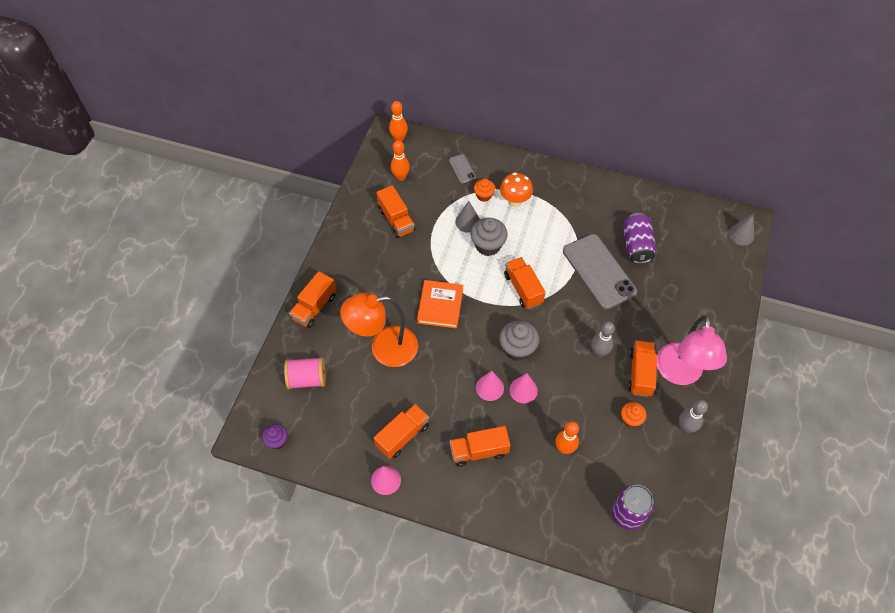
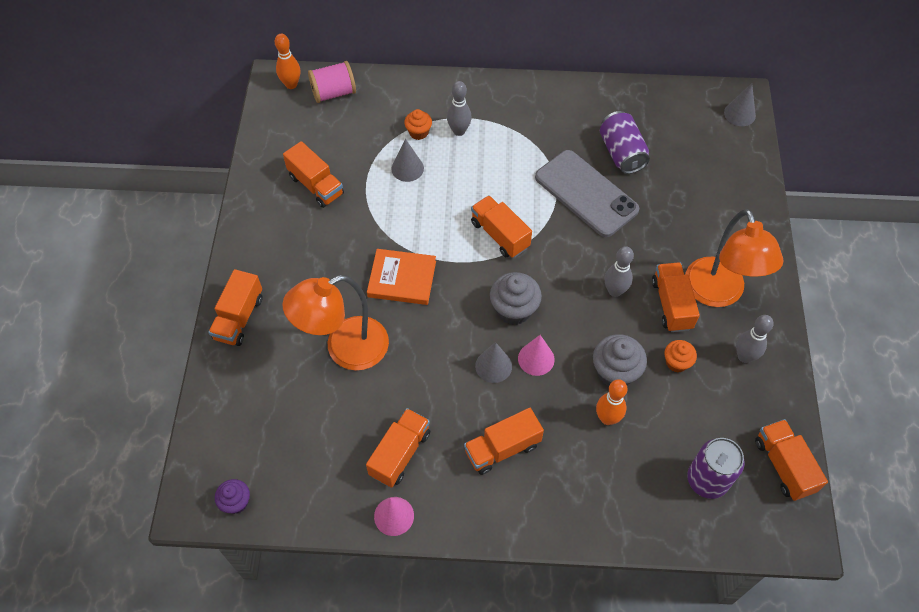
camera: 15 degrees left, 0 degrees up
(307, 379) = (254, 412): pink spool -> pink spool (333, 93)
(400, 177) = (306, 131): orange bowling pin -> none
(440, 305) = (402, 279): orange book -> orange book turned 75 degrees counterclockwise
(462, 169) = (382, 105): grey phone -> none
(488, 245) = (441, 192): grey cupcake -> grey cupcake (615, 372)
(490, 387) = (493, 366): pink cone -> grey cone
(515, 201) = (459, 131): orange mushroom -> grey bowling pin
(680, 374) = (718, 294): pink lamp -> orange lamp
(690, 519) = (783, 465): none -> orange truck

